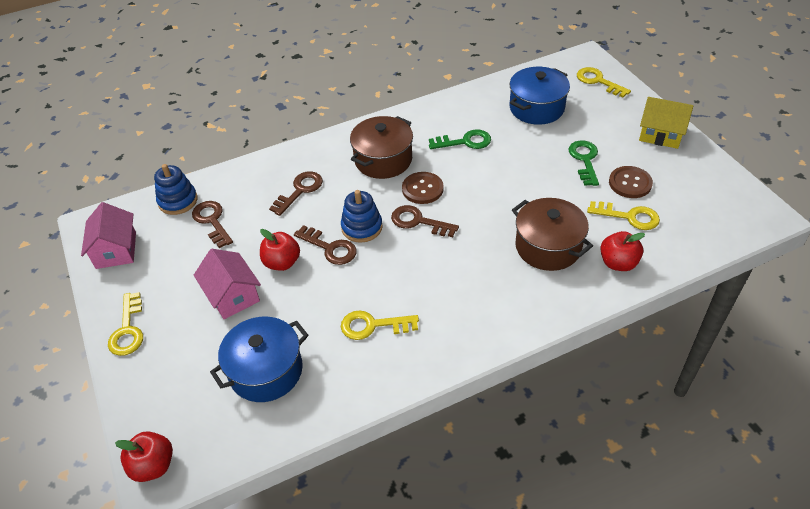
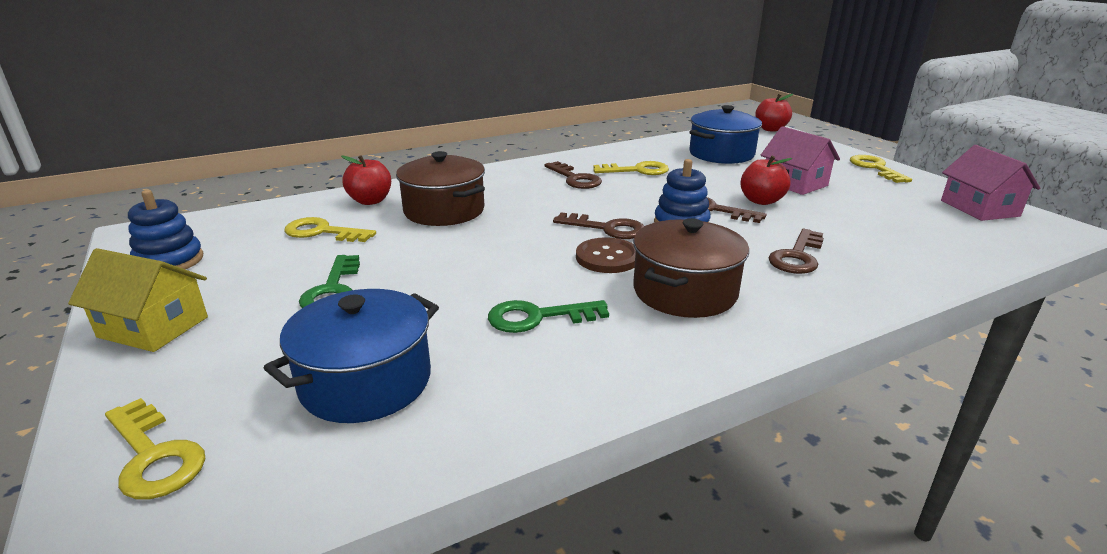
camera: 175 degrees right, 20 degrees down
(178, 201) = (972, 247): blue stacking toy -> blue stacking toy (169, 261)
(212, 221) = (891, 229): brown key -> brown key (575, 179)
(630, 183) = (286, 262): brown button -> none

